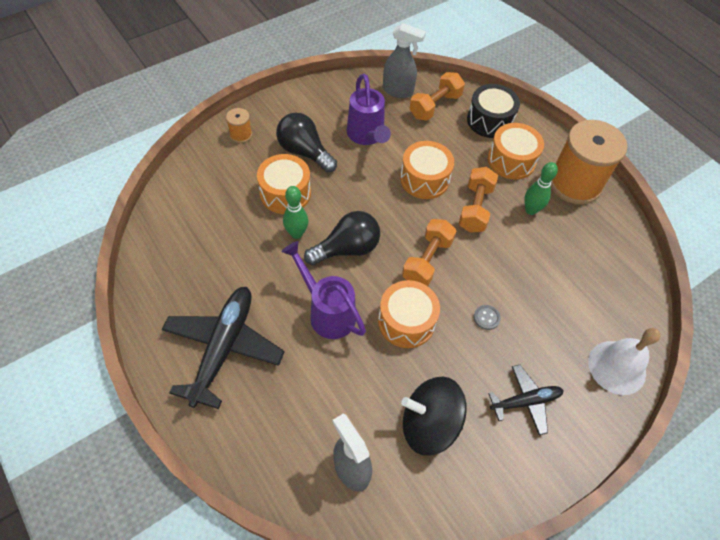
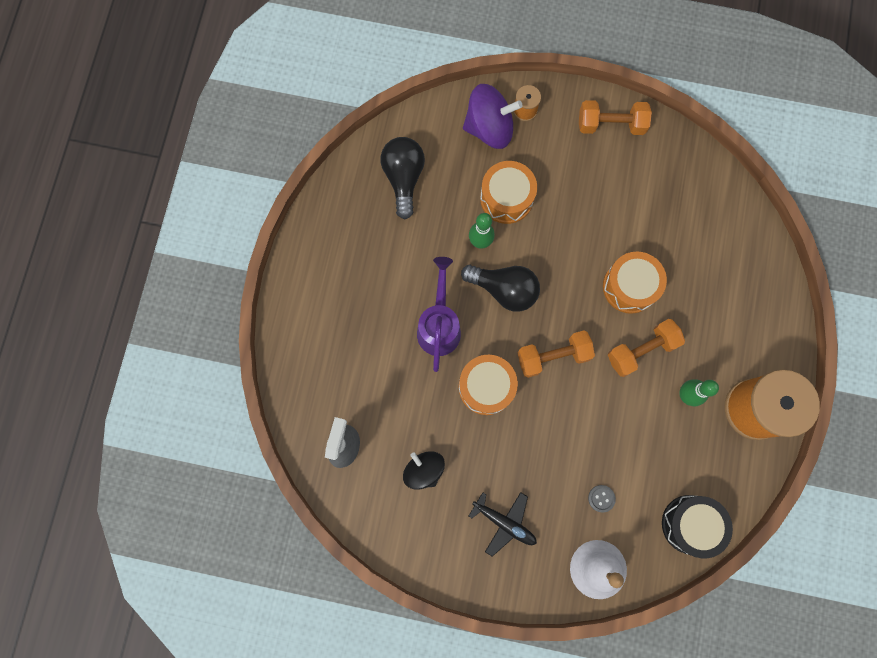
camera: 50 degrees right, 20 degrees up
(223, 347) = (346, 285): black plane -> none
(227, 162) = (489, 128): none -> purple spinning top
(304, 152) = (559, 172): black light bulb -> black light bulb (403, 178)
(367, 136) = (626, 202): purple watering can -> none
(398, 91) = (704, 181): grey spray bottle -> none
(429, 424) = (424, 470): black spinning top -> black spinning top, size x0.65
(435, 106) = (719, 225): orange dumbbell -> orange dumbbell (610, 125)
(486, 318) = (546, 441): grey button -> grey button (601, 498)
(489, 120) = (752, 283): black drum -> black drum (690, 524)
(511, 160) = (724, 338): orange drum -> none

